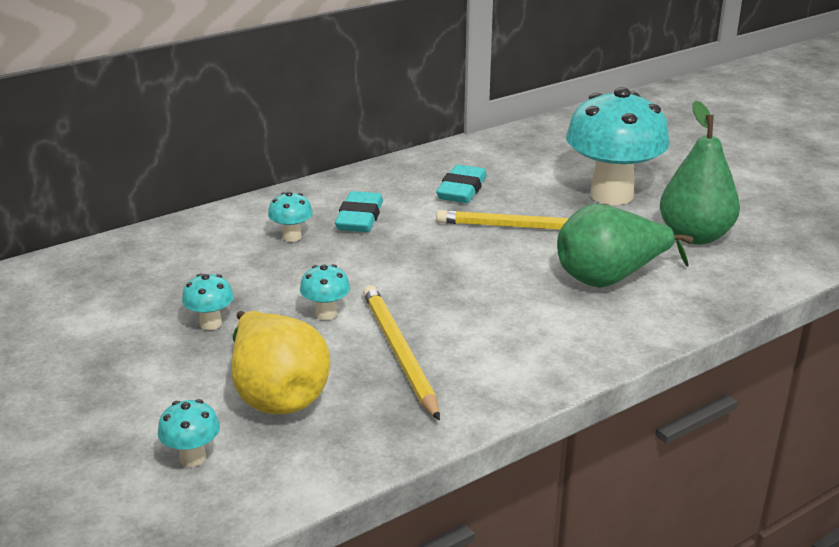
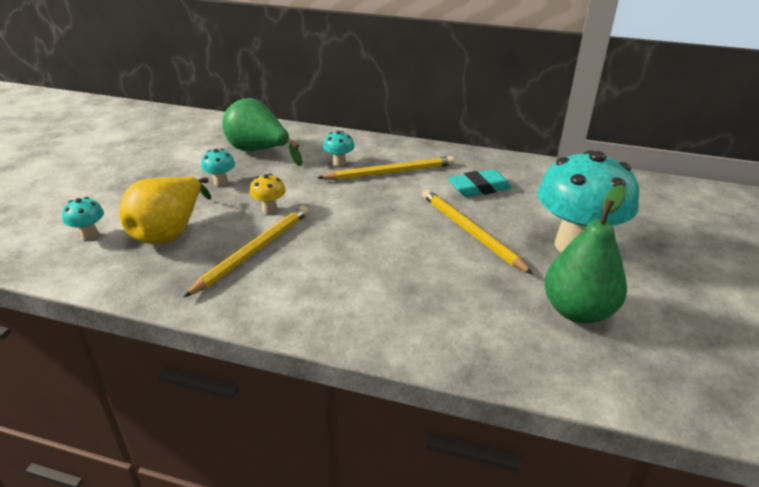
camera: 50 degrees right, 5 degrees up
(326, 314) = (269, 209): turquoise mushroom -> yellow mushroom
(360, 218) = (390, 172): turquoise eraser -> yellow pencil
(610, 278) = (451, 295): green pear -> green pear (259, 151)

